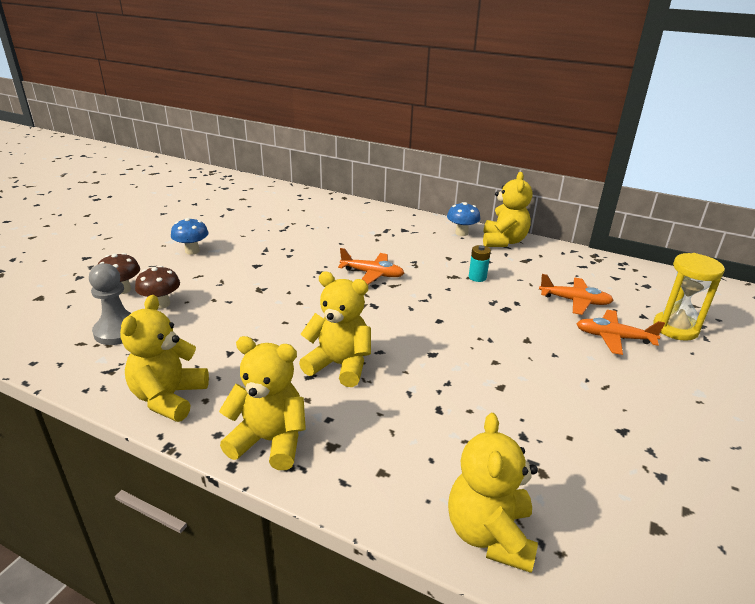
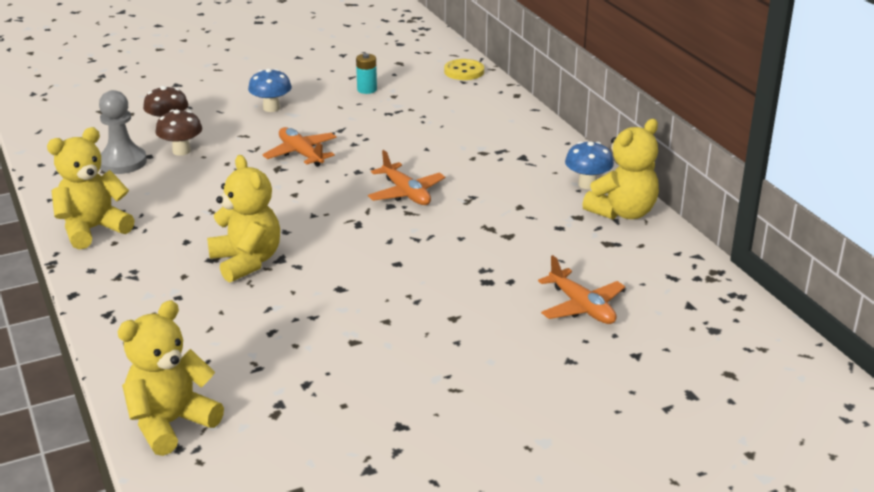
camera: 40 degrees right, 0 degrees up
(269, 441) = (117, 291): yellow teddy bear -> none
(292, 193) = (464, 71): none -> yellow button
(477, 277) = (514, 239): turquoise battery -> turquoise battery (367, 90)
(613, 338) = (553, 357): orange plane -> orange plane (301, 154)
(675, 328) = (649, 383): yellow hourglass -> none

